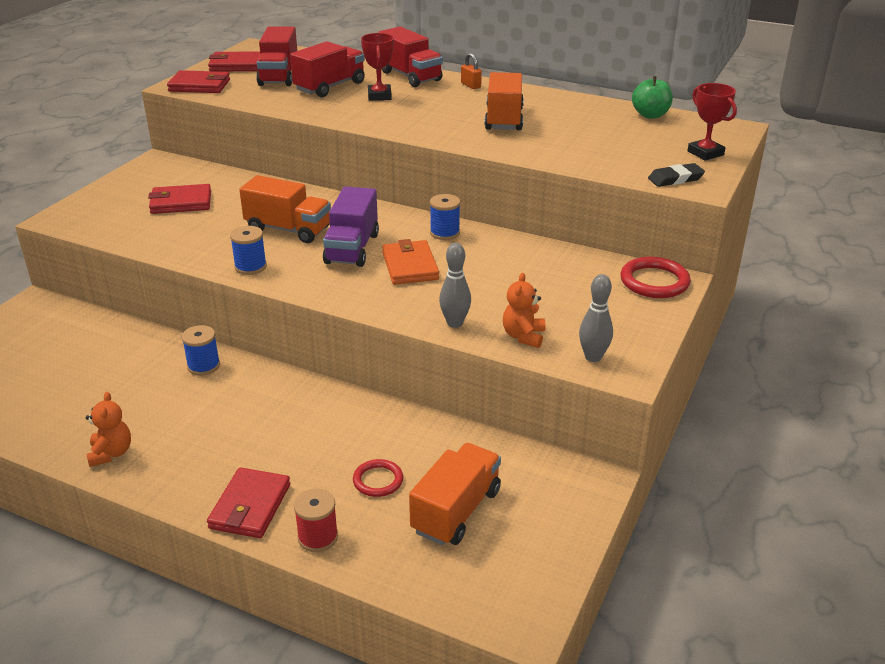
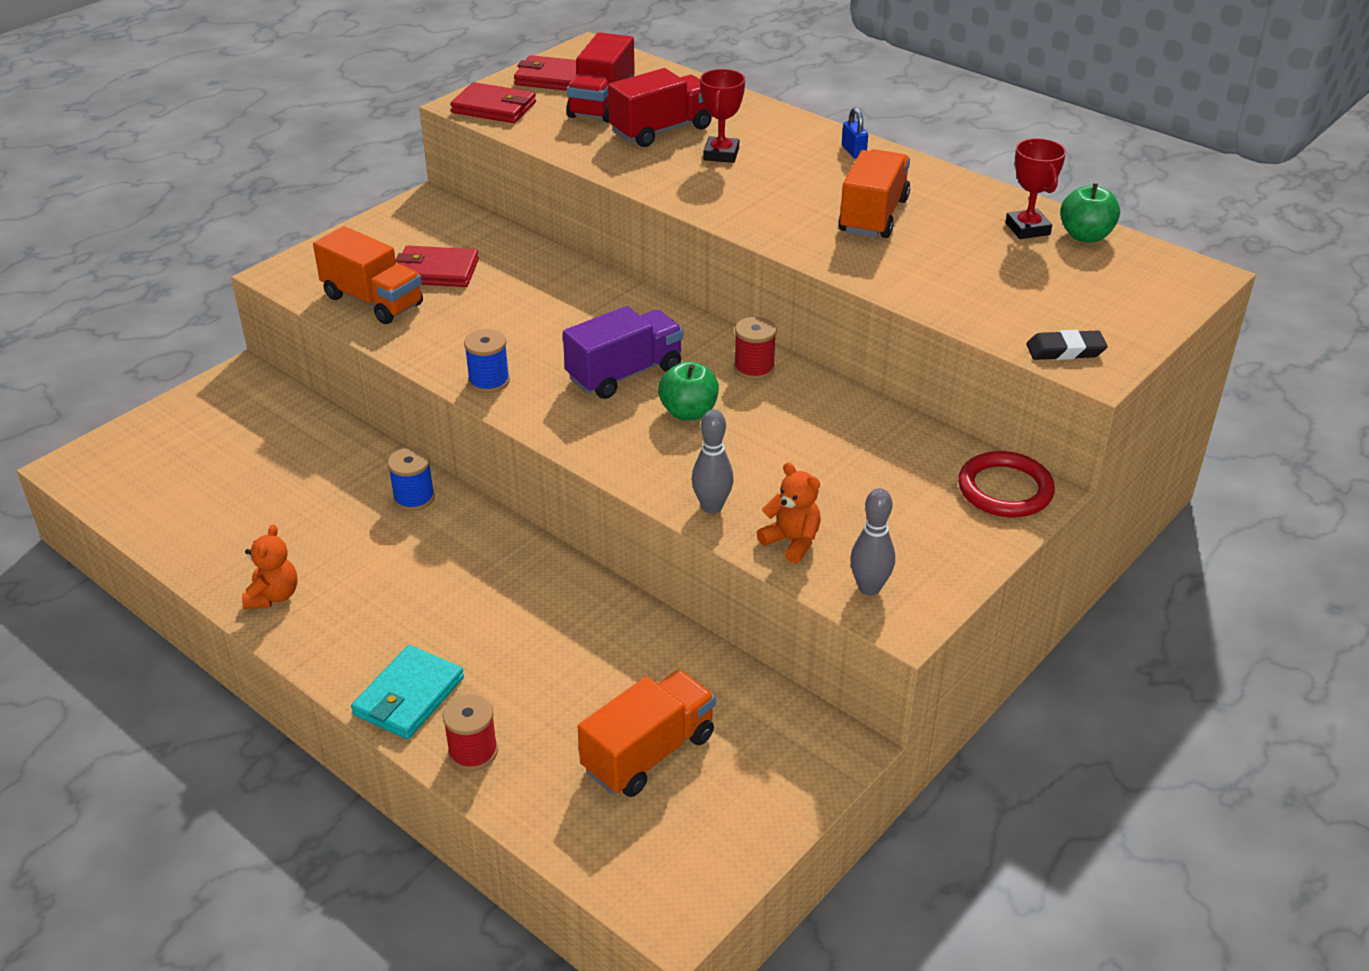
camera: 15 degrees right, 5 degrees up
(250, 506) = (408, 696): red wallet -> turquoise wallet
(288, 229) = (555, 332): orange truck -> orange truck (373, 301)
(352, 248) = (625, 374): purple truck -> purple truck turned 150 degrees counterclockwise
(378, 480) = (569, 693): red ring -> none
(410, 76) = (777, 125): red truck -> none
(410, 266) = (688, 412): orange wallet -> green apple
(445, 233) = (754, 368): blue spool -> red spool
(471, 85) = (853, 151): orange padlock -> blue padlock
(523, 336) = (792, 541): orange teddy bear -> orange teddy bear turned 105 degrees clockwise
(705, 153) = (1131, 313): red trophy -> red trophy (1027, 229)

